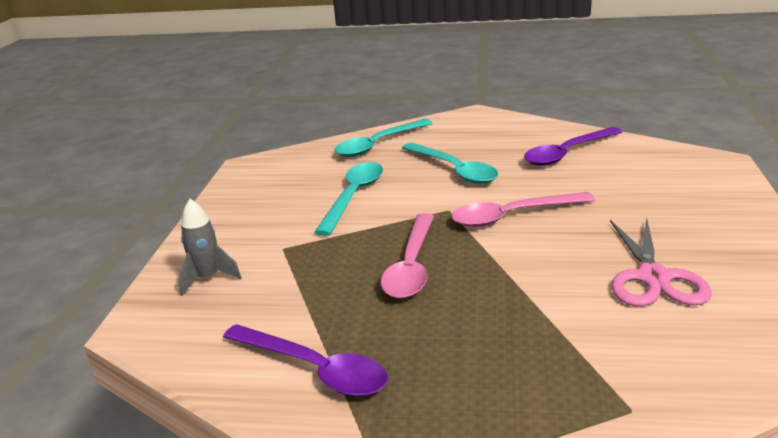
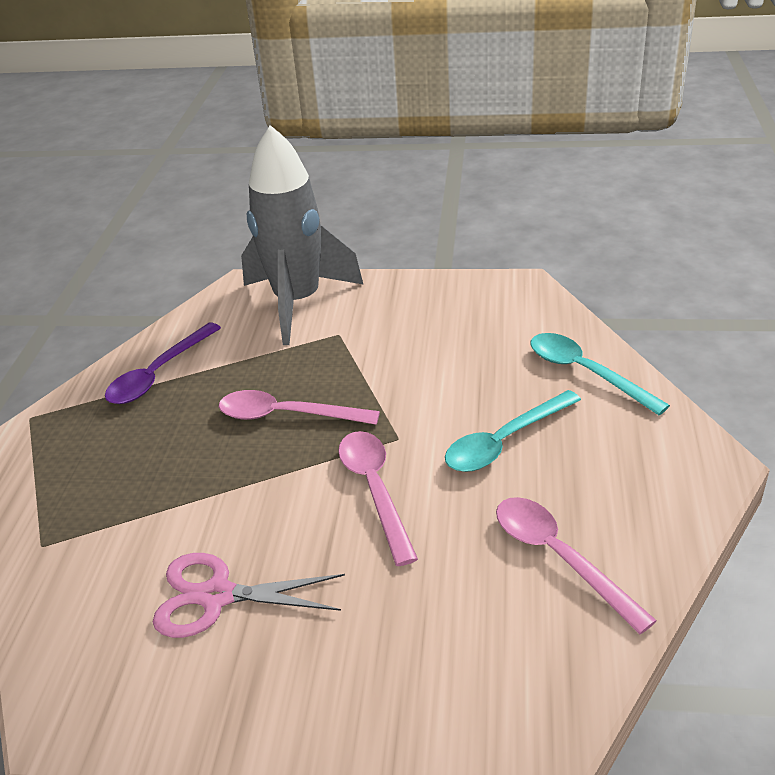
camera: 90 degrees right, 10 degrees up
(208, 278) = (298, 303): grey rocket -> grey rocket, size x2.44
(353, 196) = (439, 366): turquoise spoon -> none
(567, 153) = (559, 558): purple spoon -> pink spoon

